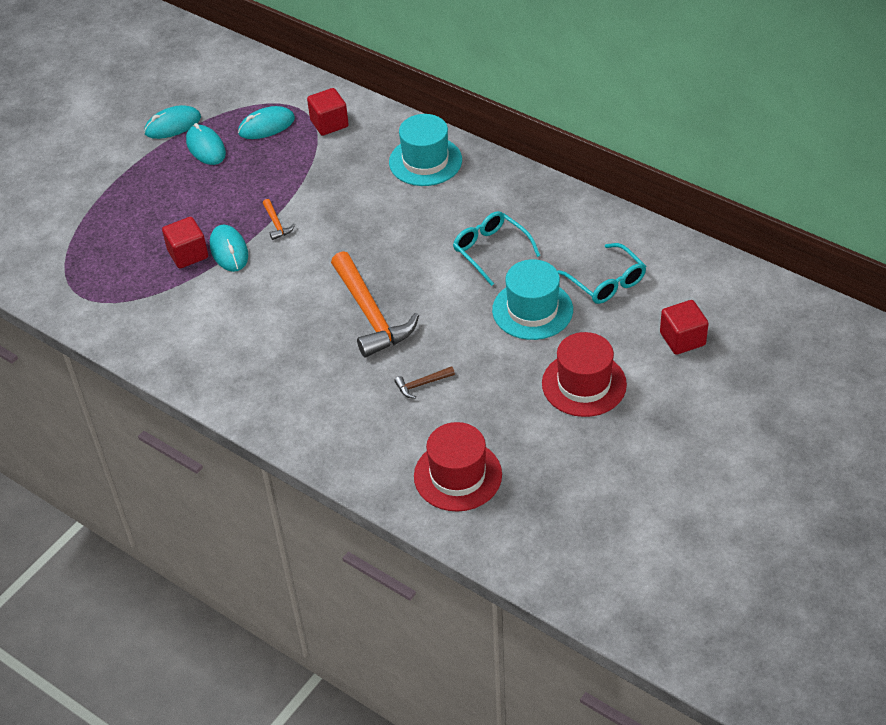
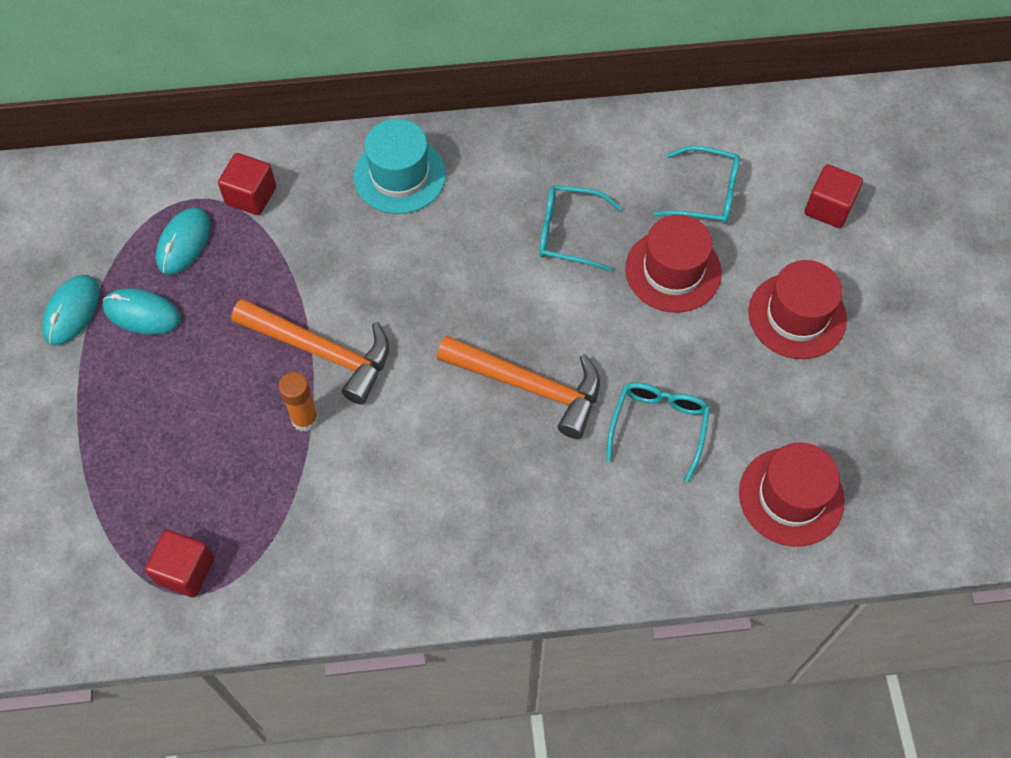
camera: 45 degrees left, 15 degrees up
(188, 254) = (264, 455): red cube -> red cube (185, 570)
(229, 250) = (305, 419): turquoise mouse -> orange glue stick
(276, 224) = (322, 352): orange hammer -> orange hammer, size x2.35
(421, 384) = (658, 426): brown hammer -> turquoise glasses
(532, 310) = (673, 271): turquoise hat -> red hat

